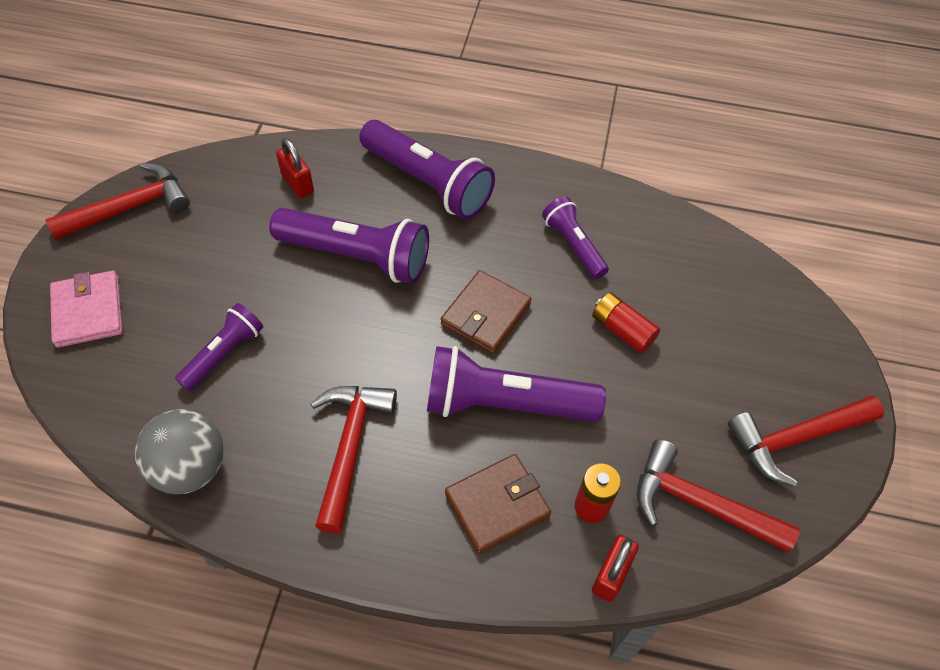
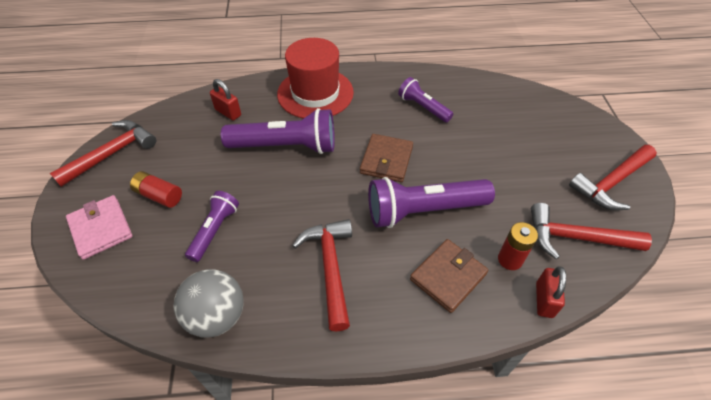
camera: 15 degrees left, 5 degrees down
(428, 183) = (315, 93): purple flashlight -> red hat
(622, 330) = (476, 148): red battery -> red battery (159, 196)

